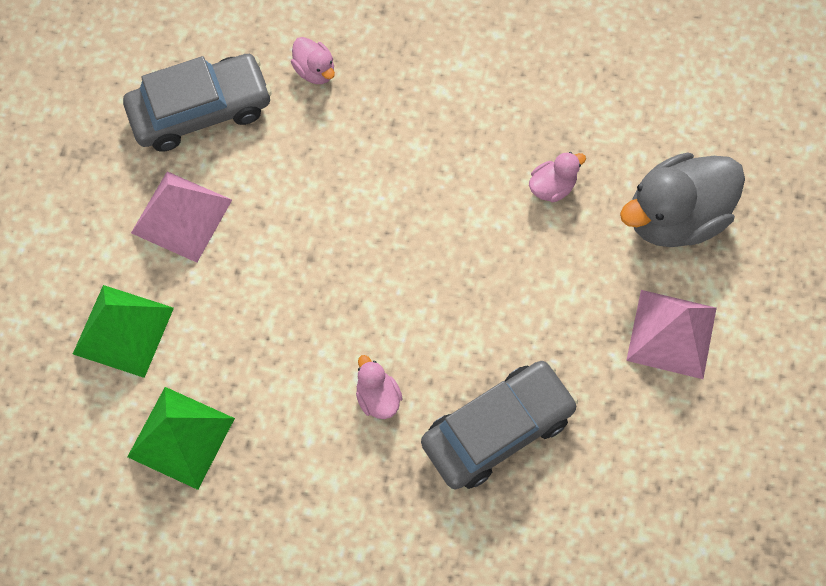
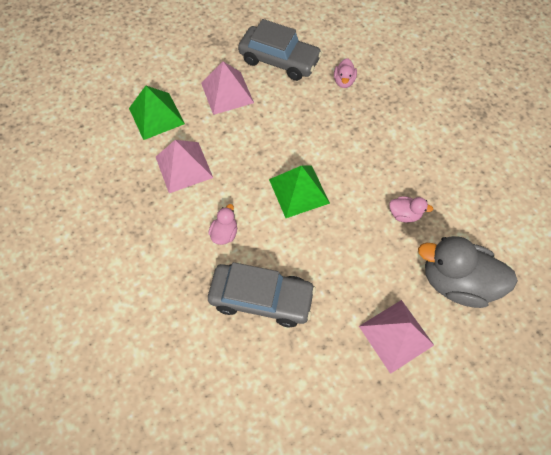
camera: 45 degrees right, 5 degrees down
(181, 437) = (130, 175): green pyramid -> green pyramid (299, 191)
(238, 364) = (184, 167): none -> pink pyramid

